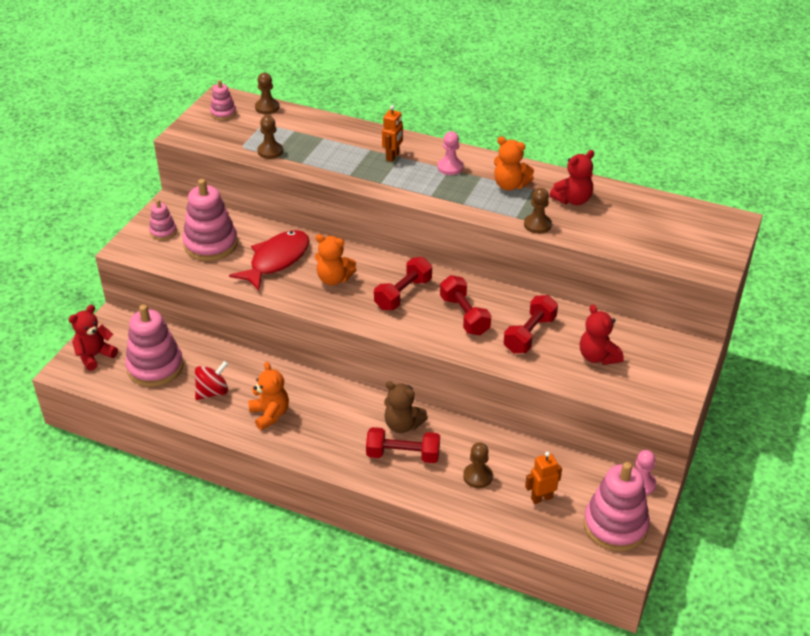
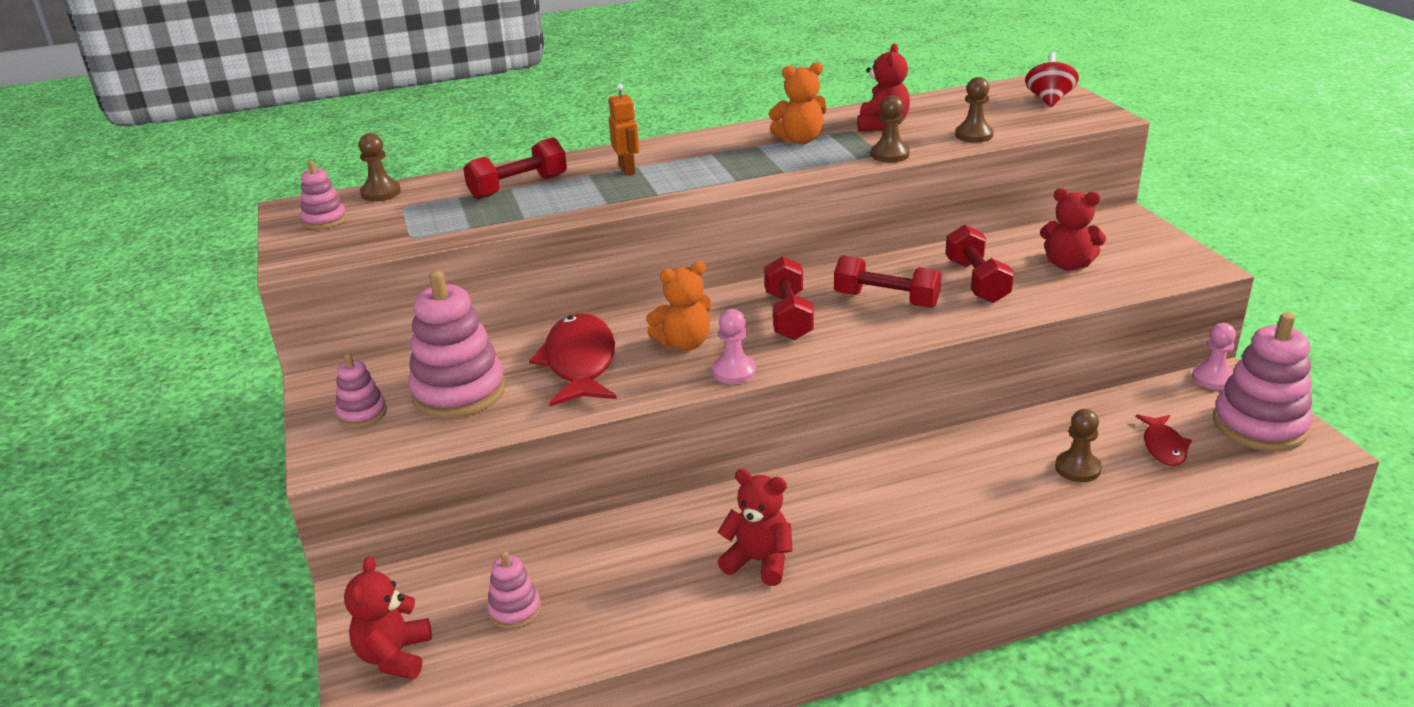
camera: 40 degrees left, 10 degrees down
(155, 367) = (515, 610): pink stacking toy -> pink stacking toy, size x0.51
(213, 392) = (644, 586): red spinning top -> red spinning top (1049, 100)
(270, 151) = (461, 225): brown pawn -> brown pawn (974, 135)
(270, 414) = (759, 561): orange teddy bear -> red teddy bear
(403, 425) = (924, 472): brown teddy bear -> none
(403, 455) = (974, 499): red dumbbell -> red dumbbell (518, 187)
(450, 167) = (710, 152): pink pawn -> pink pawn (734, 372)
(541, 498) = (1163, 446): orange robot -> red fish

